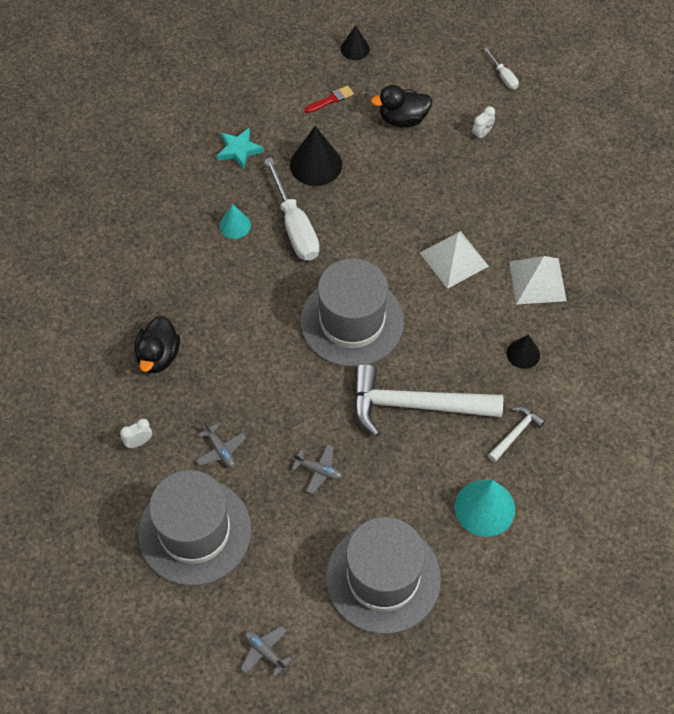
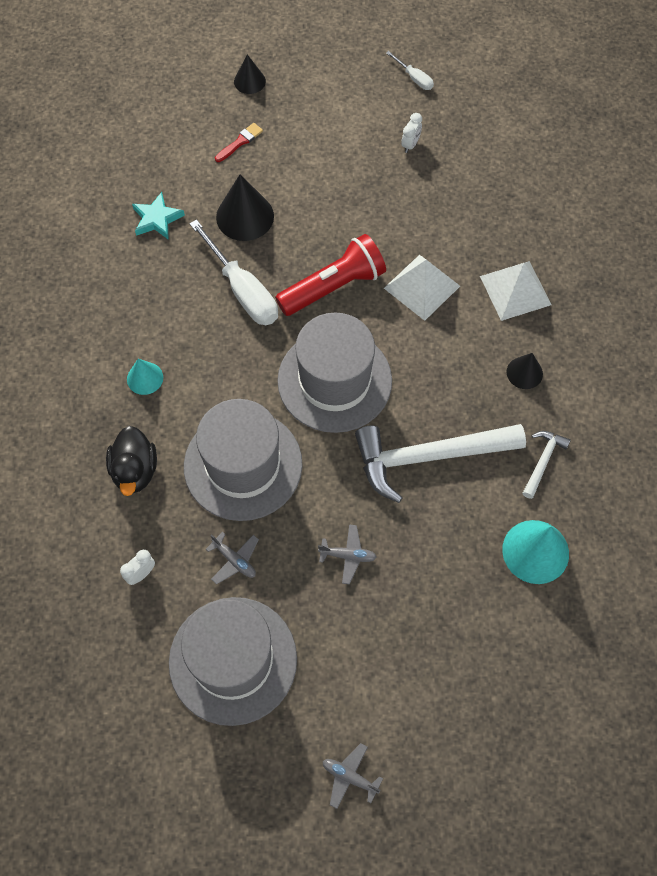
camera: 15 degrees left, 5 degrees up
(235, 225) = (177, 303): turquoise cone -> turquoise cone (145, 378)
(375, 241) = (333, 286): none -> red flashlight
(383, 578) = (452, 658): grey hat -> grey hat (243, 465)
(403, 119) = (323, 146): black duck -> none

